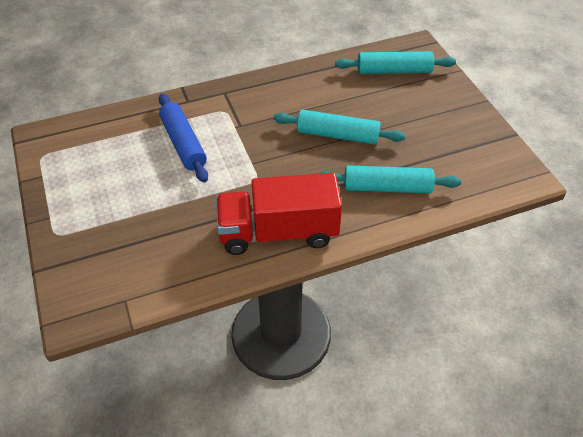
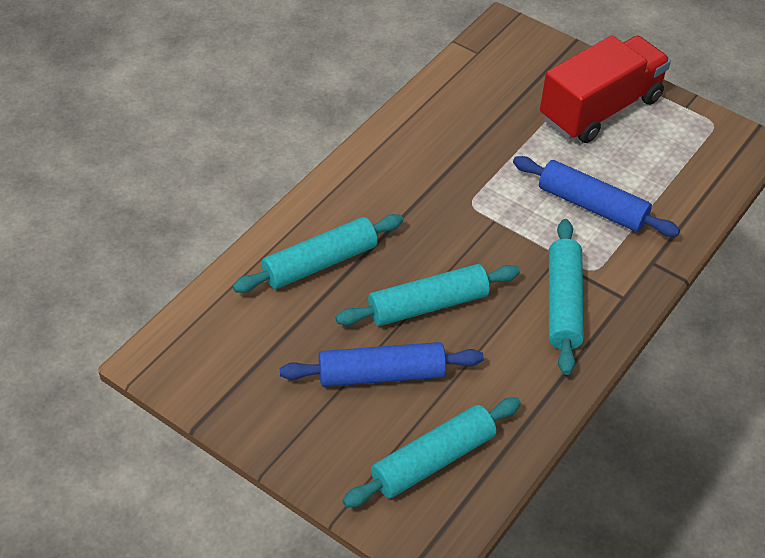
camera: 145 degrees right, 0 degrees up
(260, 103) = (563, 303): none -> turquoise rolling pin
(278, 232) = (398, 162): red truck -> red truck (600, 109)
(392, 114) = (381, 374): none -> blue rolling pin

